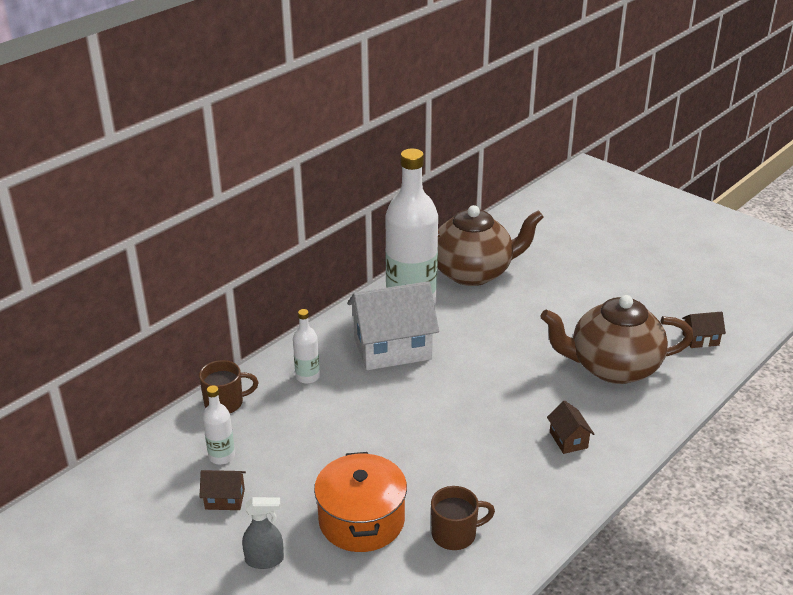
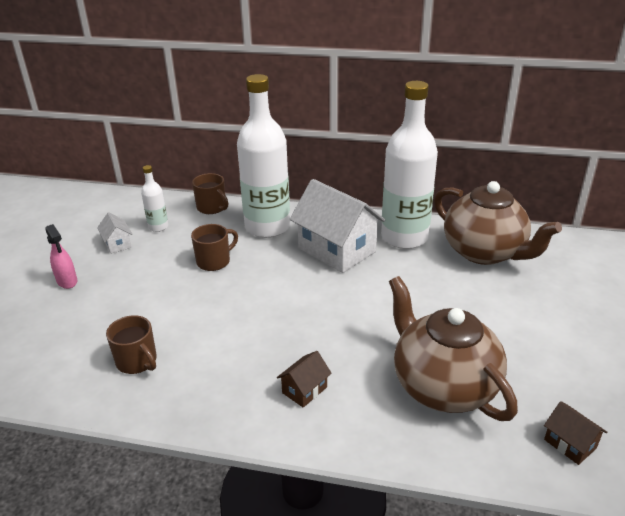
camera: 60 degrees right, 0 degrees up
(225, 499) = (117, 244): brown house -> white house
(265, 560) = (67, 281): grey spray bottle -> pink spray bottle
(307, 377) = (267, 227): white bottle -> white bottle, size x2.27
(335, 434) = (214, 261): none -> brown mug
(361, 520) = (128, 308): orange pot -> none

